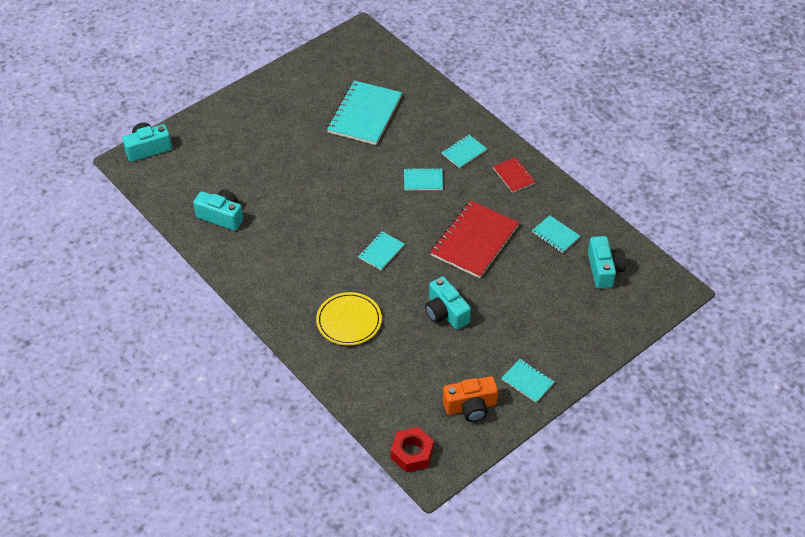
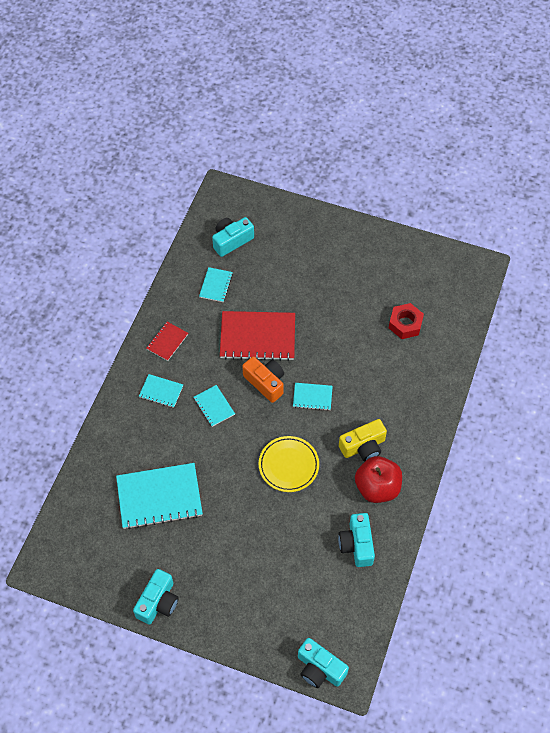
camera: 120 degrees left, 10 degrees up
(258, 254) = (377, 487): none -> red apple
(304, 264) = (363, 447): none -> yellow camera
(349, 321) = (395, 383): yellow plate -> yellow plate (288, 465)
(412, 453) = (475, 285): red nut -> red nut (405, 324)
(445, 312) = (342, 323): turquoise camera -> turquoise camera (158, 602)
(470, 406) = (412, 269): orange camera -> orange camera (265, 382)
(527, 381) = (367, 245): turquoise notebook -> none

